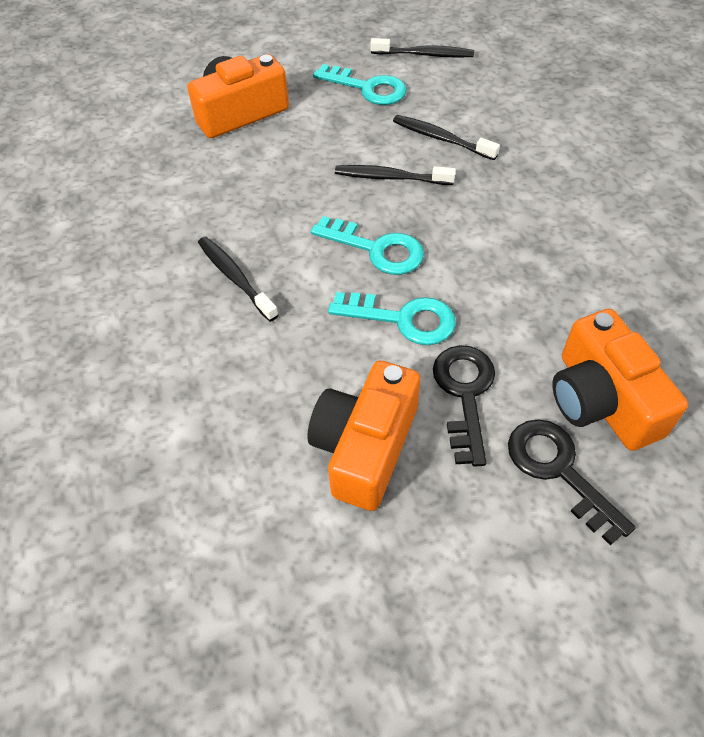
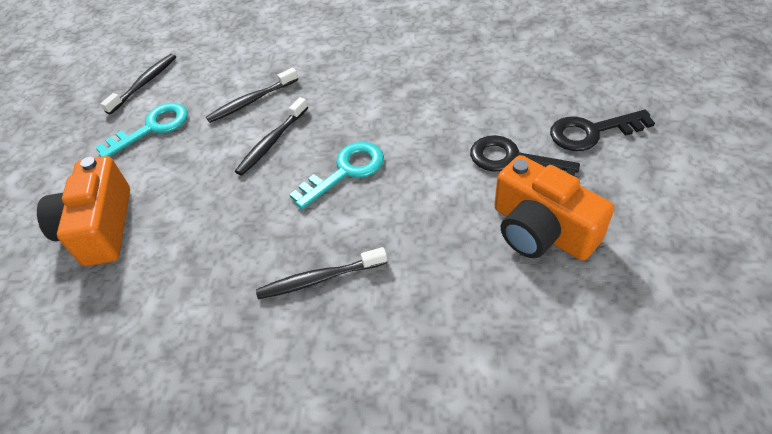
camera: 65 degrees left, 5 degrees down
(403, 319) = (427, 175): turquoise key -> none
(602, 400) = (543, 96): orange camera -> none

